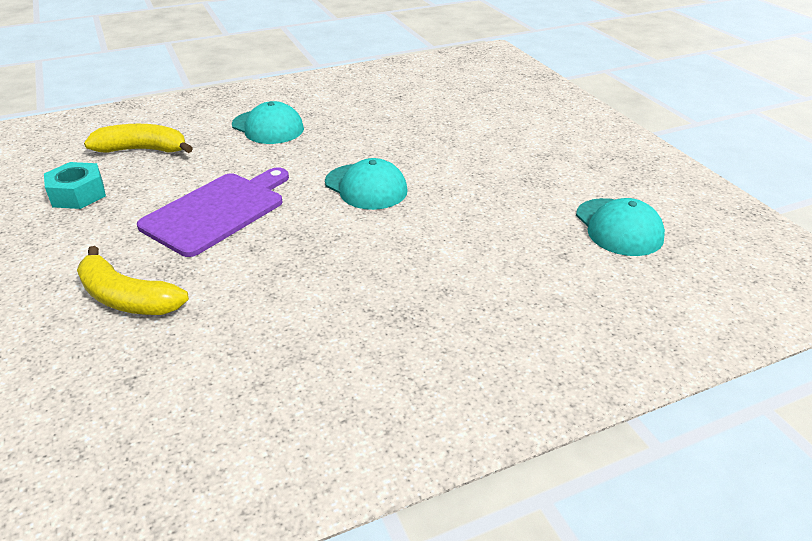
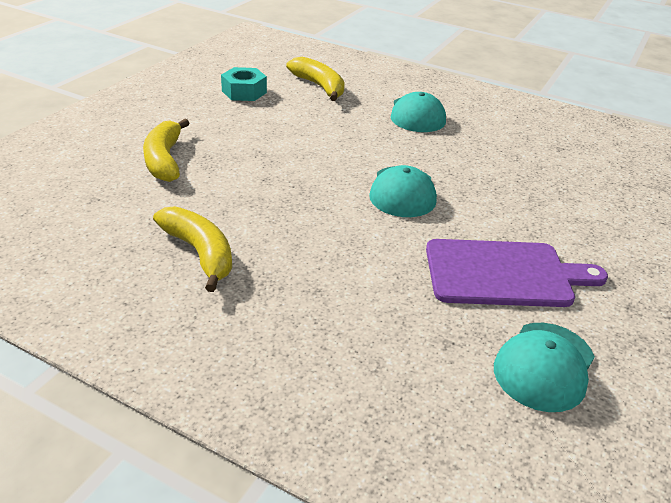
camera: 50 degrees right, 0 degrees up
(217, 211) = (289, 146): purple cutting board -> purple cutting board (504, 274)
(320, 337) = (200, 253): none -> yellow banana

